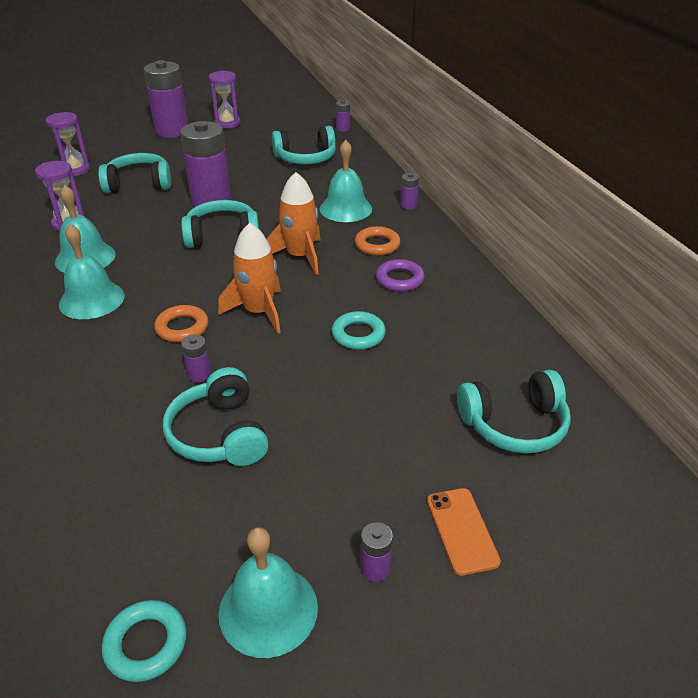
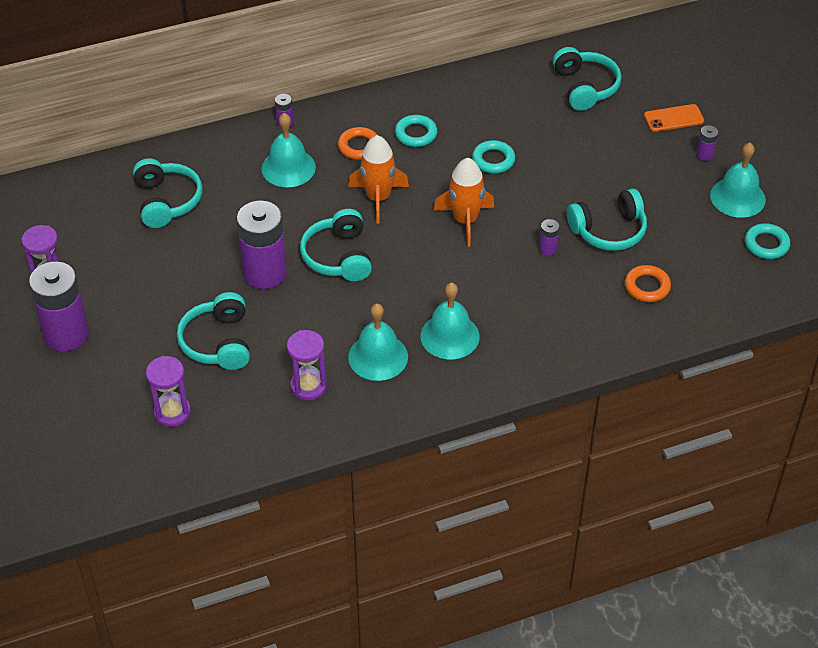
camera: 90 degrees left, 10 degrees up
(182, 328) = (489, 267): orange ring -> orange ring (647, 287)
(343, 129) = (87, 171): purple battery -> none
(399, 279) = (416, 134): purple ring -> turquoise ring

